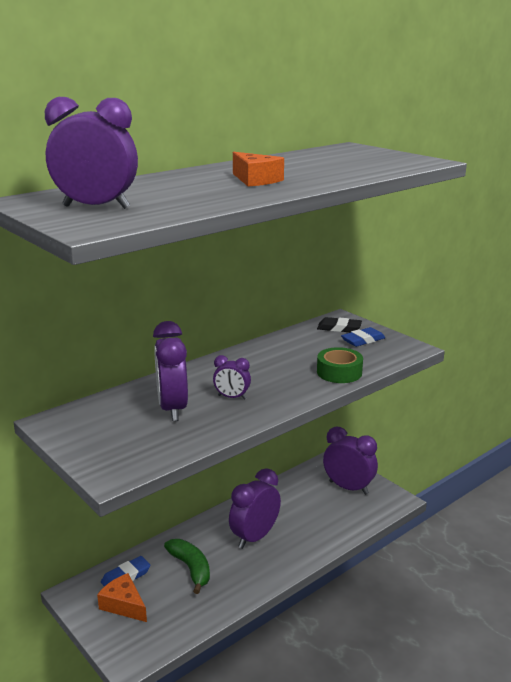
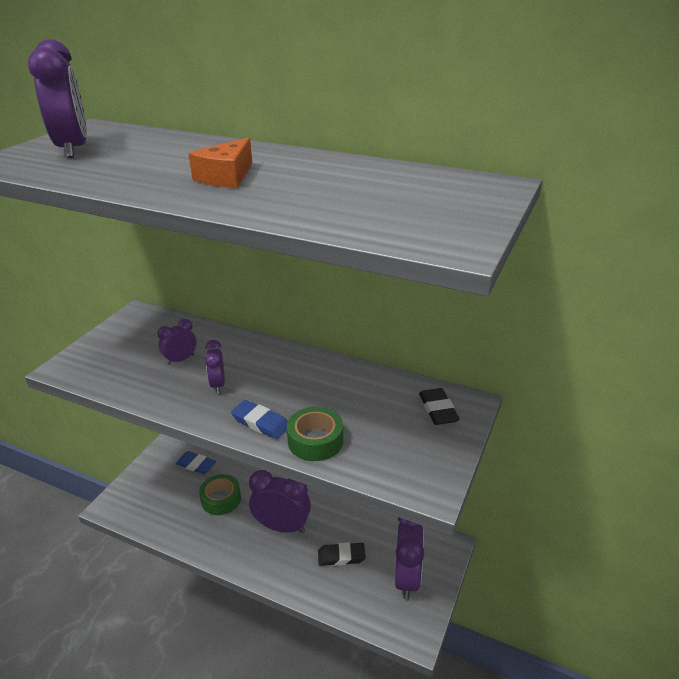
camera: 65 degrees right, 10 degrees up
(124, 605) = (165, 478): orange cheese -> none
(172, 409) = (180, 359): purple clock -> purple clock, size x0.54
(191, 568) = (221, 499): green banana -> green tape
(309, 513) = (341, 556): none -> black eraser
(363, 340) = (419, 438): blue eraser -> blue eraser (260, 422)

